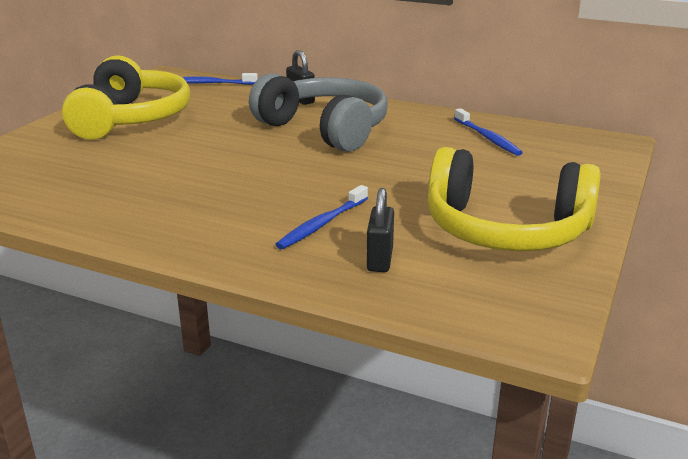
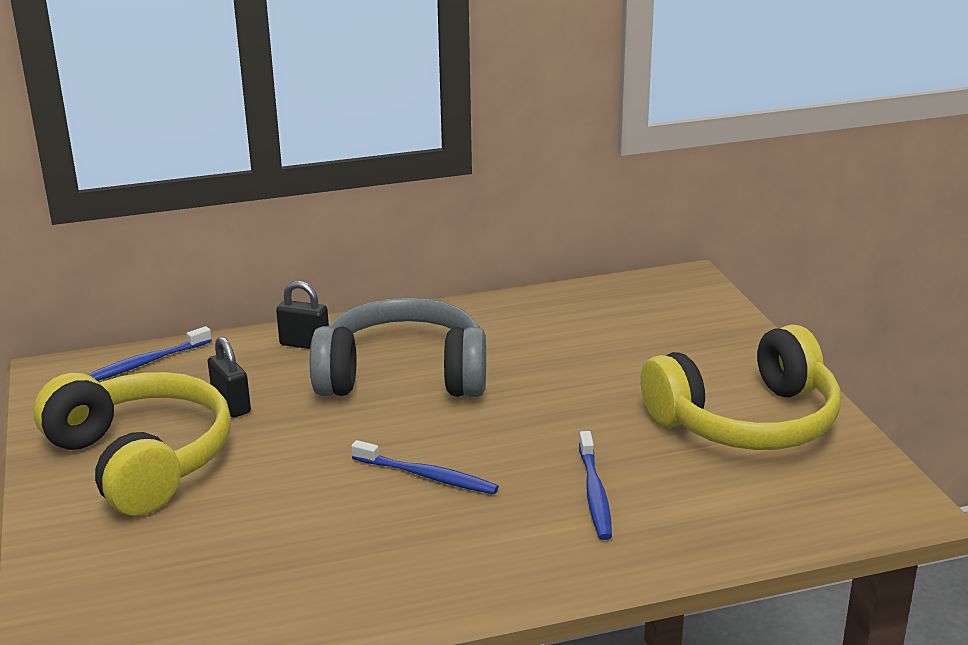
camera: 40 degrees left, 0 degrees up
(379, 259) = (701, 504): black padlock -> black padlock (231, 405)
(487, 138) = (578, 319): blue toothbrush -> blue toothbrush (427, 476)

